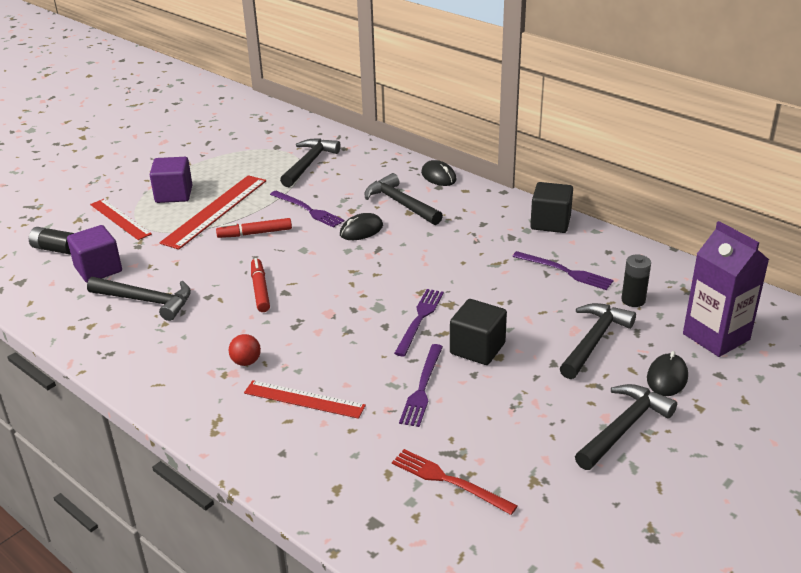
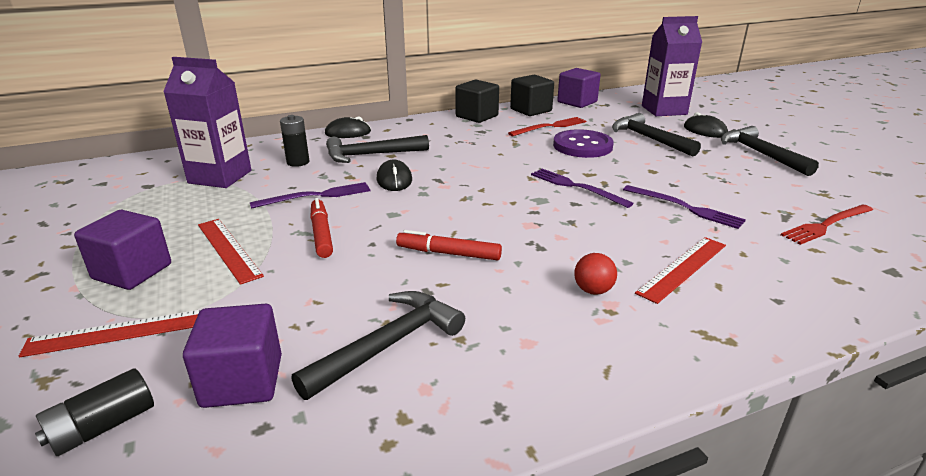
camera: 65 degrees left, 5 degrees down
(215, 211) = (228, 249): red ruler -> red ruler, size x0.65
(255, 233) = (321, 234): red marker -> red marker turned 150 degrees clockwise
(309, 163) = (220, 177): black hammer -> purple carton
(477, 348) = (636, 175): black cube -> black cube (531, 110)
(527, 302) = (582, 146): none -> purple button
(565, 271) = (550, 127): purple fork -> red fork
(633, 300) = (605, 118): black battery -> black battery (298, 162)
(671, 270) = (577, 102): none -> purple cube

